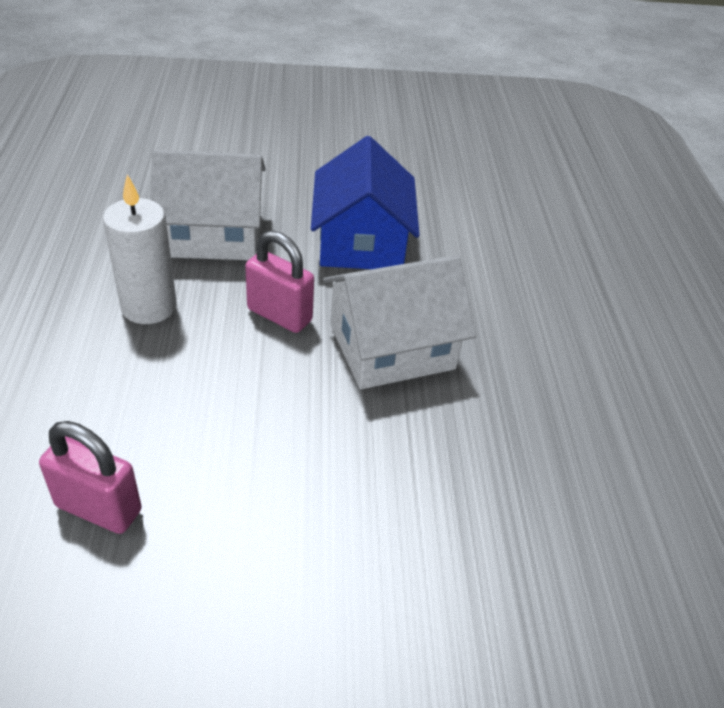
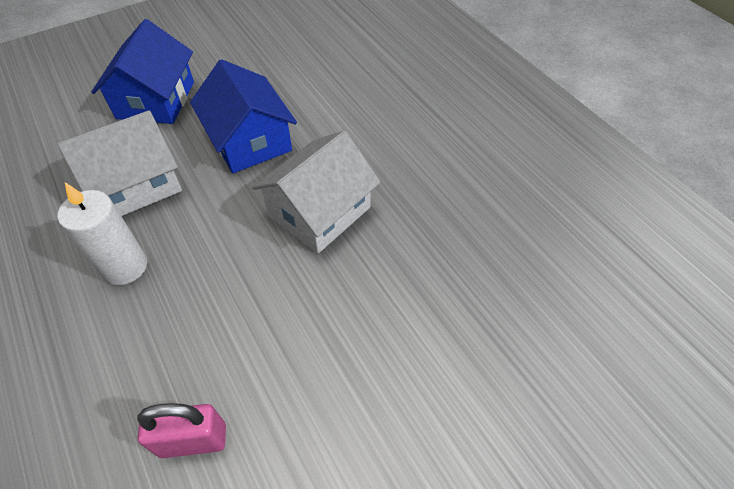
camera: 25 degrees left, 10 degrees up
(279, 315) = (227, 225): pink padlock -> none
(288, 163) = (156, 100): none -> blue house

